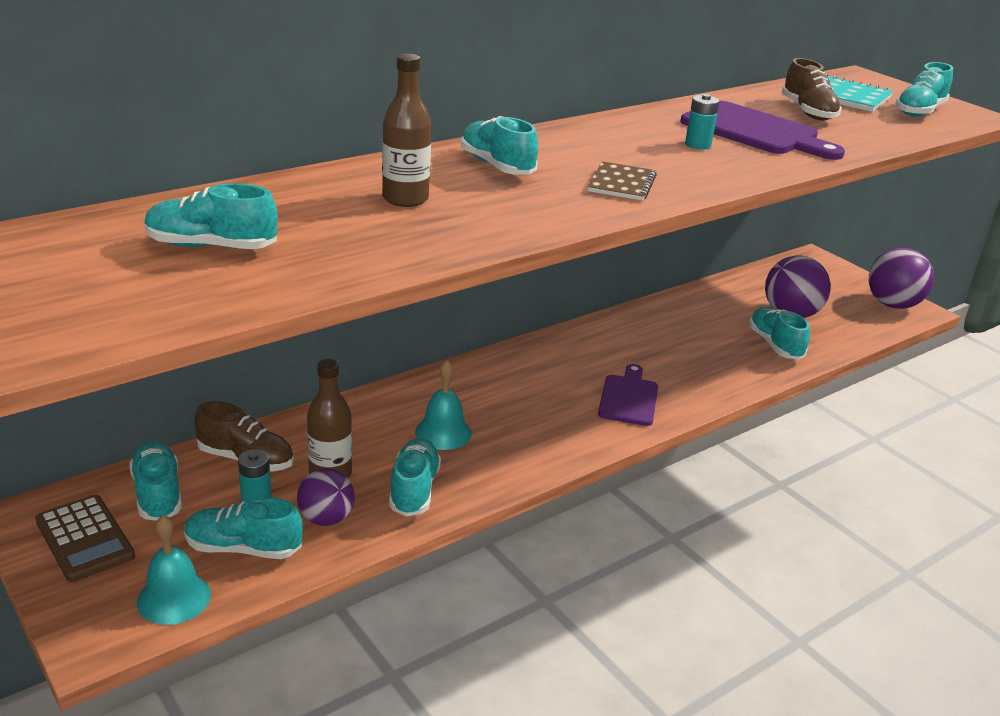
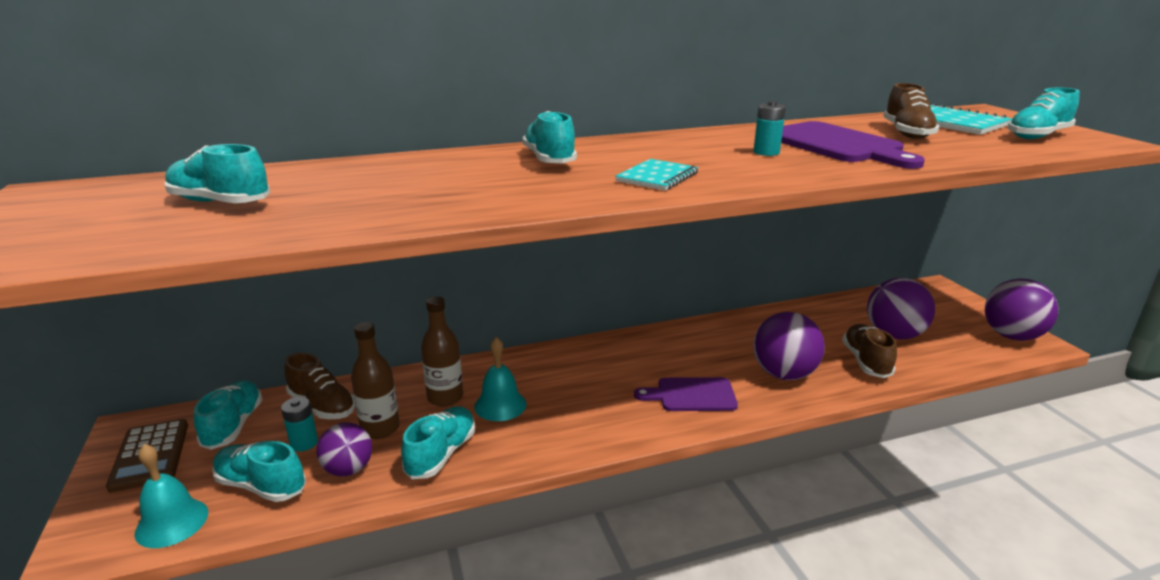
camera: 20 degrees right, 5 degrees down
(405, 199) = (435, 178): brown bottle -> brown bottle (445, 397)
(621, 184) = (657, 177): brown notebook -> turquoise notebook
(629, 398) = (691, 395): purple cutting board -> purple cutting board turned 120 degrees counterclockwise
(705, 366) = (783, 374): none -> purple ball
(775, 345) = (866, 361): turquoise shoe -> brown shoe

